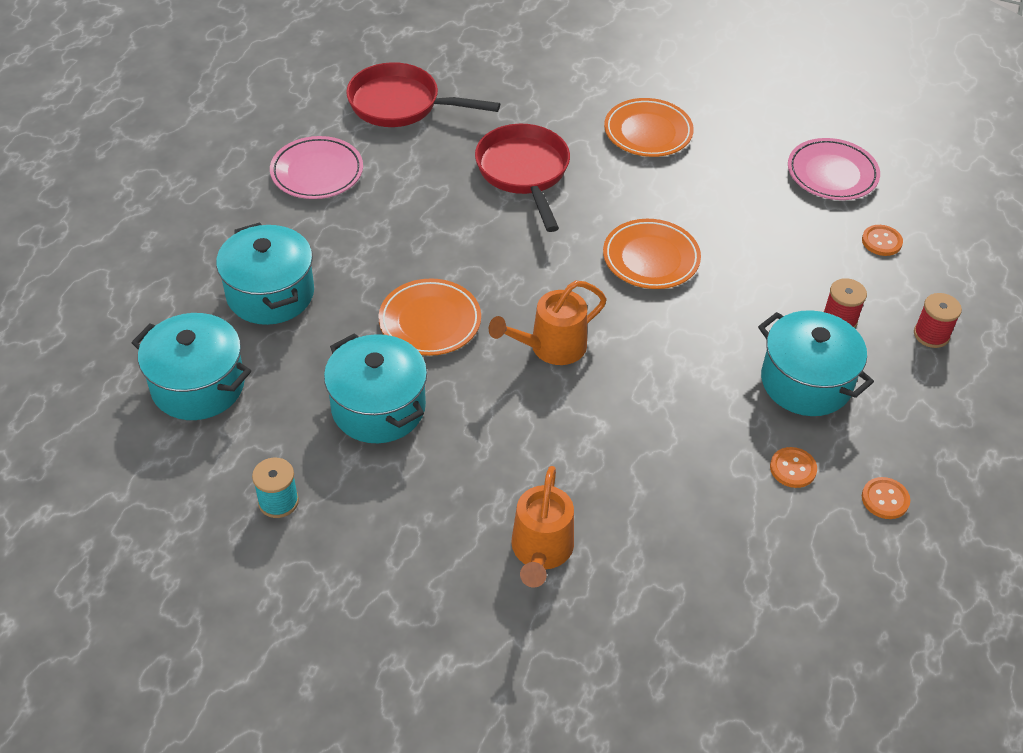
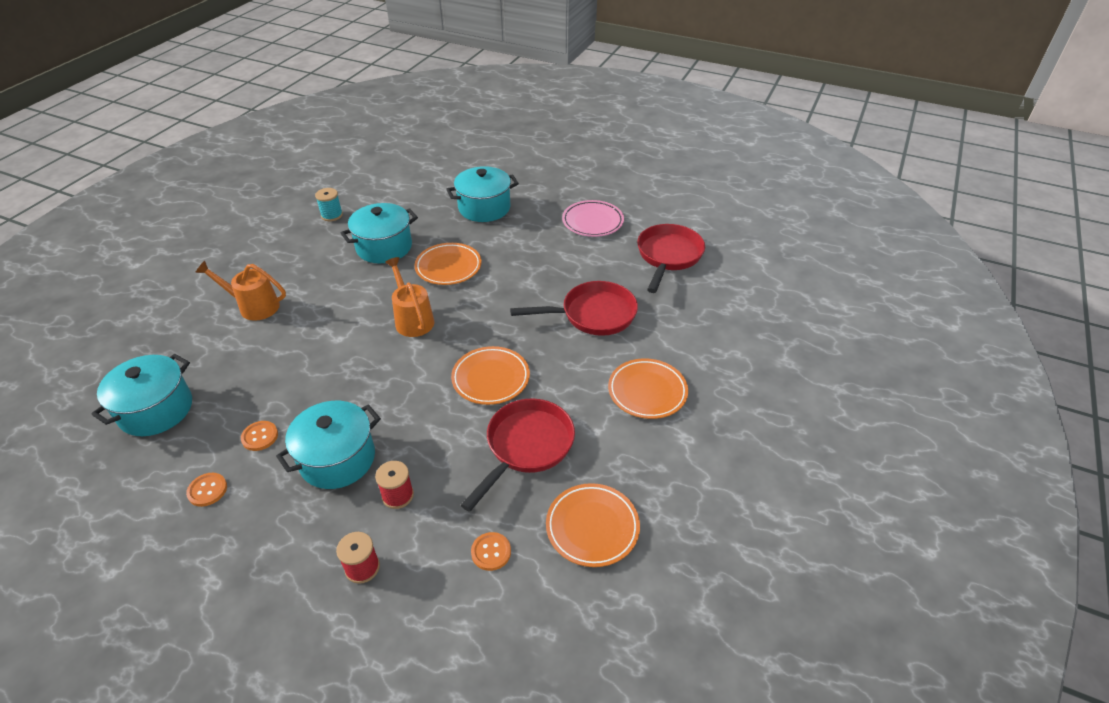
camera: 95 degrees right, 5 degrees down
(198, 385) = (420, 188): turquoise pot -> turquoise pot (156, 410)
(747, 223) = (526, 447): none -> red pan
(832, 174) = (592, 527): pink plate -> orange plate

